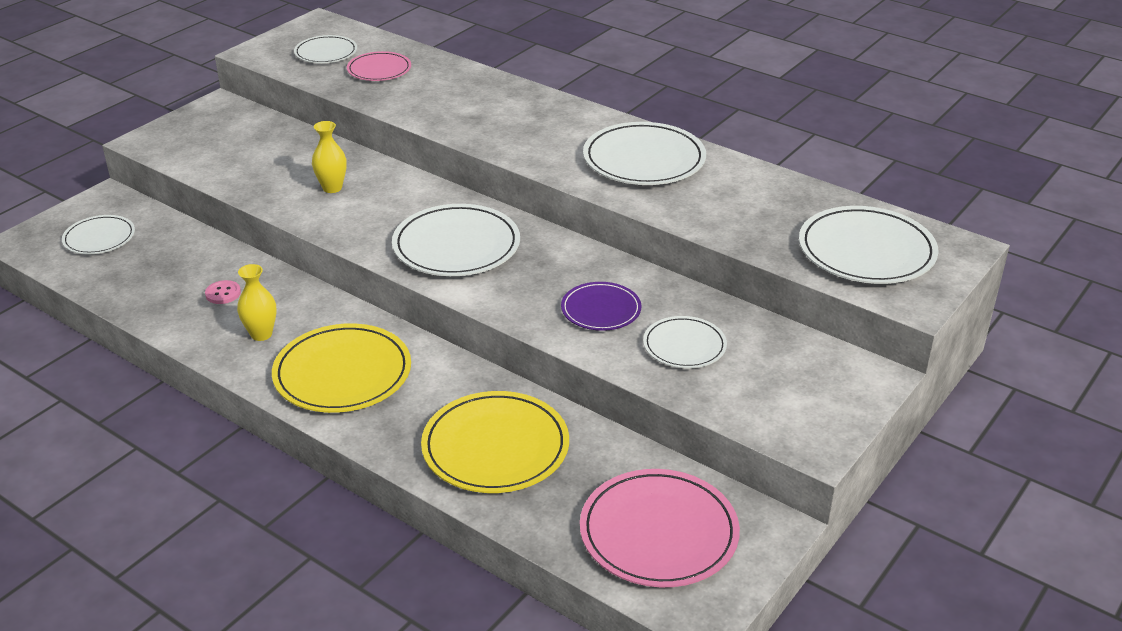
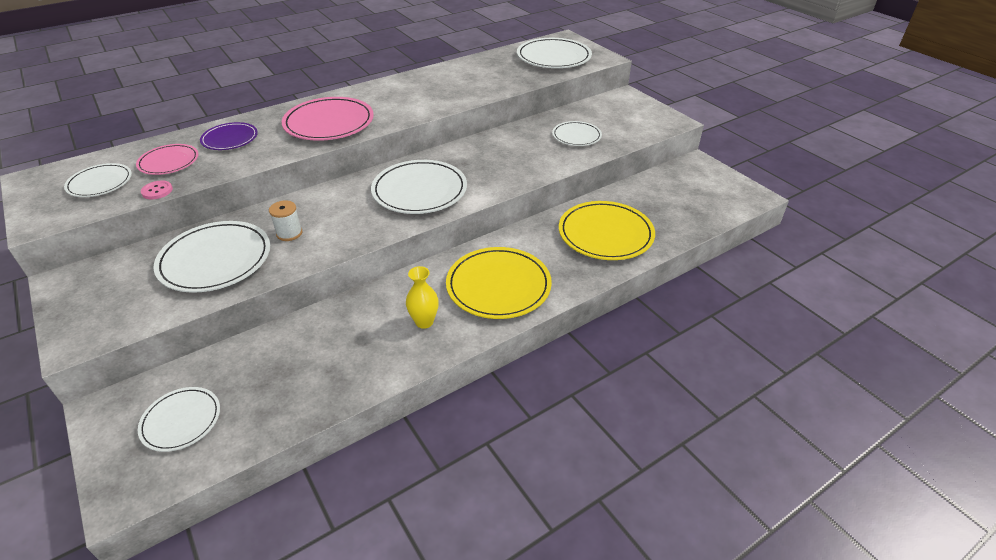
camera: 70 degrees left, 5 degrees up
(223, 293) = (350, 338): pink button -> pink button (157, 191)
(332, 188) = (289, 233): yellow vase -> white spool
(601, 310) = (527, 153): purple plate -> purple plate (230, 139)
(644, 159) = (413, 90): white plate -> white plate (215, 260)
(658, 533) = (694, 195): pink plate -> pink plate (329, 123)

